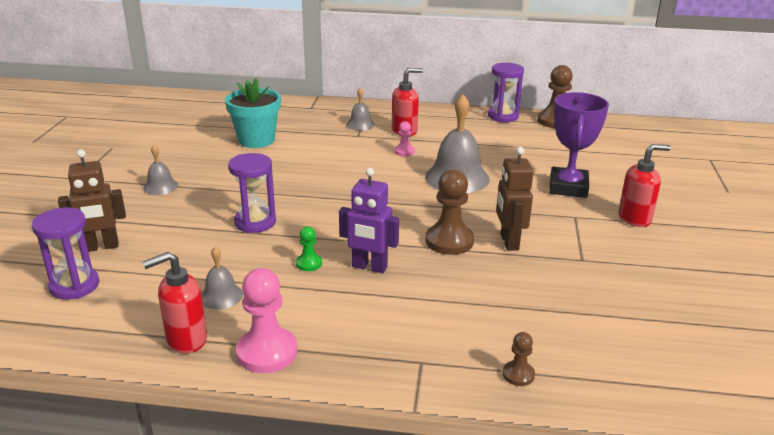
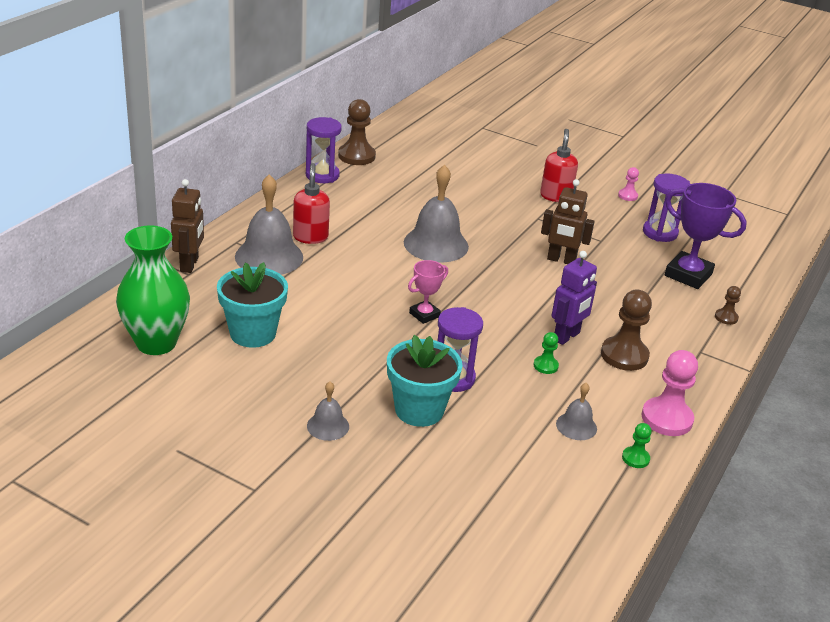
camera: 70 degrees left, 5 degrees up
(74, 286) = (517, 517): purple hourglass -> purple hourglass (660, 233)
(101, 247) = (447, 489): brown robot -> brown robot (190, 264)
(186, 340) = (635, 458): red soap dispenser -> green pawn
(201, 216) = (419, 410): none -> turquoise flower pot
(222, 117) = (156, 343): none -> green vase
(339, 193) = (424, 315): none -> pink trophy
(360, 124) = (269, 256): grey bell -> grey bell, size x1.96
(404, 152) = (359, 252): pink pawn -> pink pawn (627, 196)
(449, 241) = (545, 286): brown pawn -> brown pawn (624, 355)
(568, 187) = (489, 202): purple trophy -> purple trophy (688, 275)

